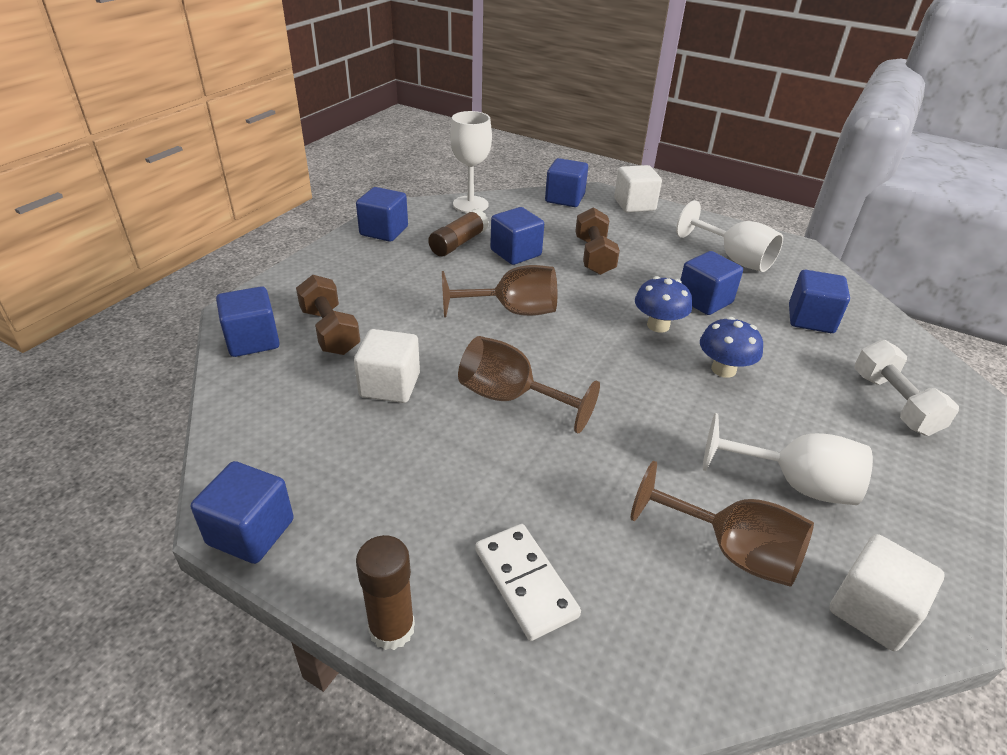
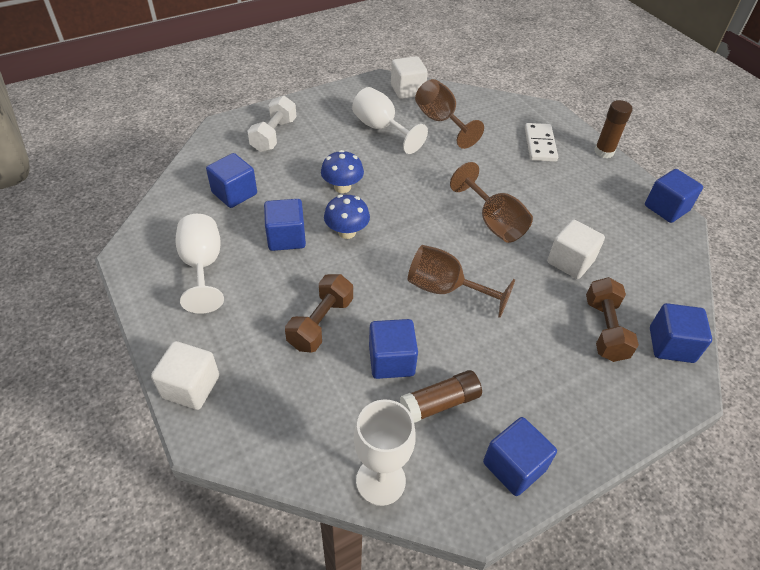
camera: 150 degrees left, 10 degrees up
(564, 198) = (256, 439): blue cube -> none

